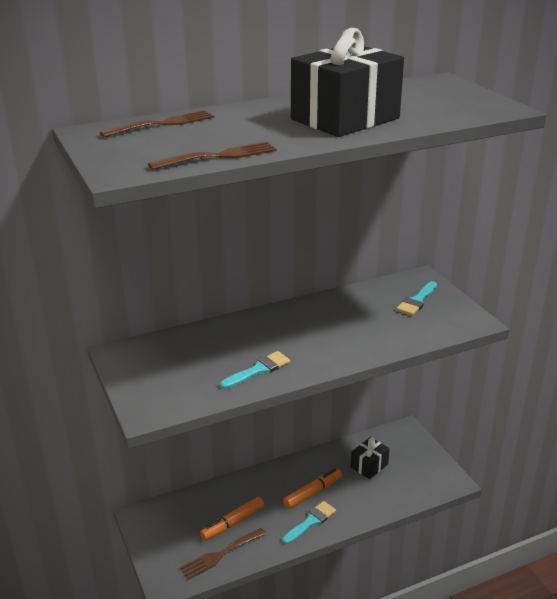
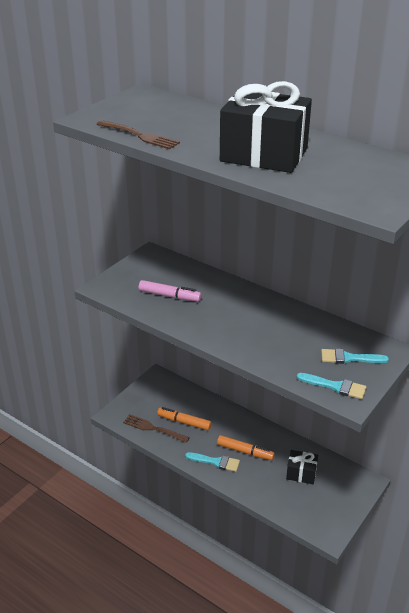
camera: 60 degrees right, 5 degrees up
(162, 124) = (179, 106): brown fork -> none
(218, 367) = (169, 296): none -> pink marker
(258, 370) = (180, 313): turquoise brush -> turquoise brush (335, 386)

